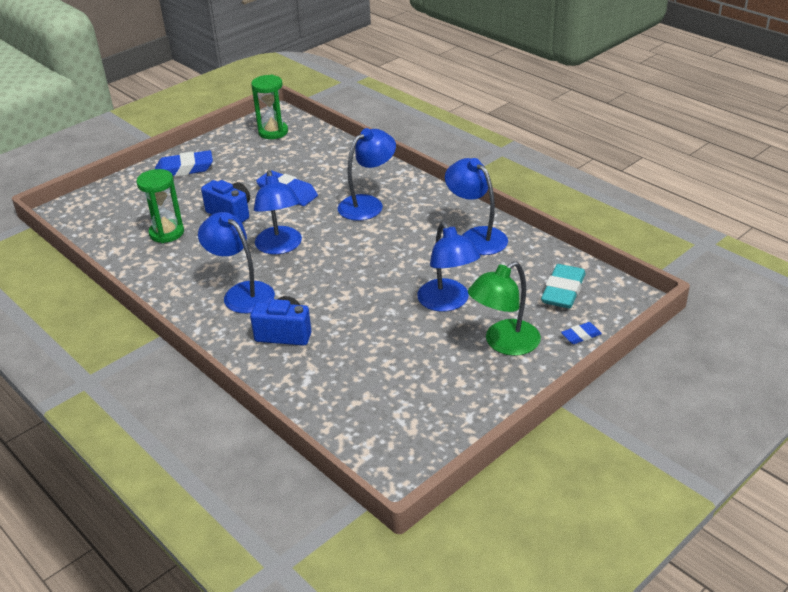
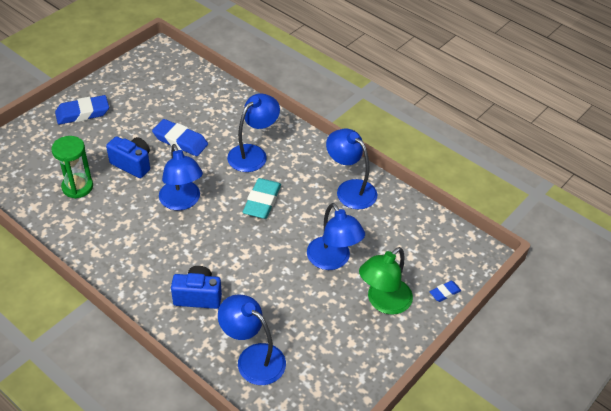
camera: 10 degrees left, 10 degrees up
(242, 293) = (155, 253): blue lamp -> blue lamp (253, 358)
(273, 132) = (158, 70): green hourglass -> none
(563, 291) = (427, 246): turquoise eraser -> turquoise eraser (262, 201)

